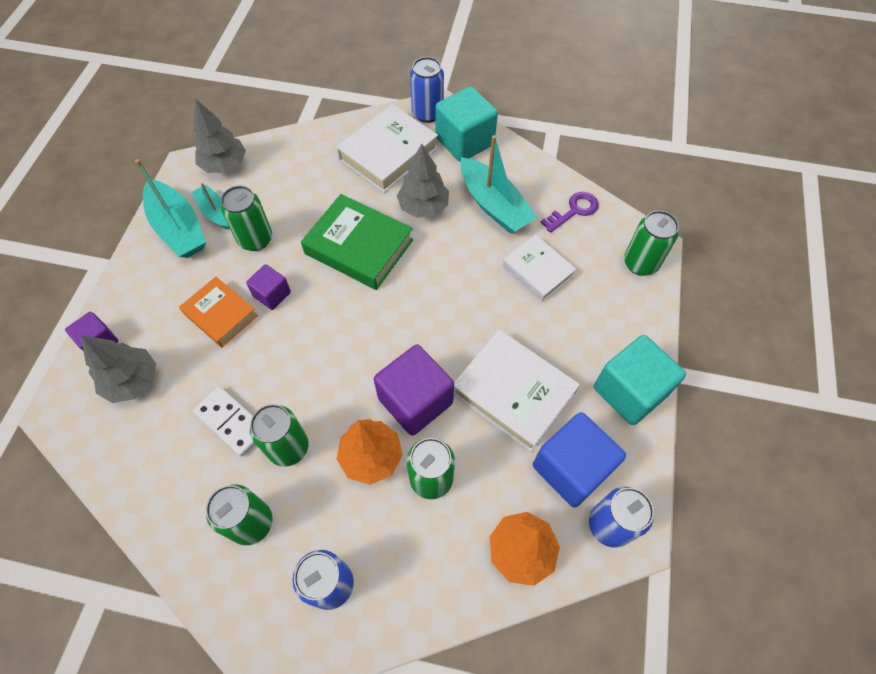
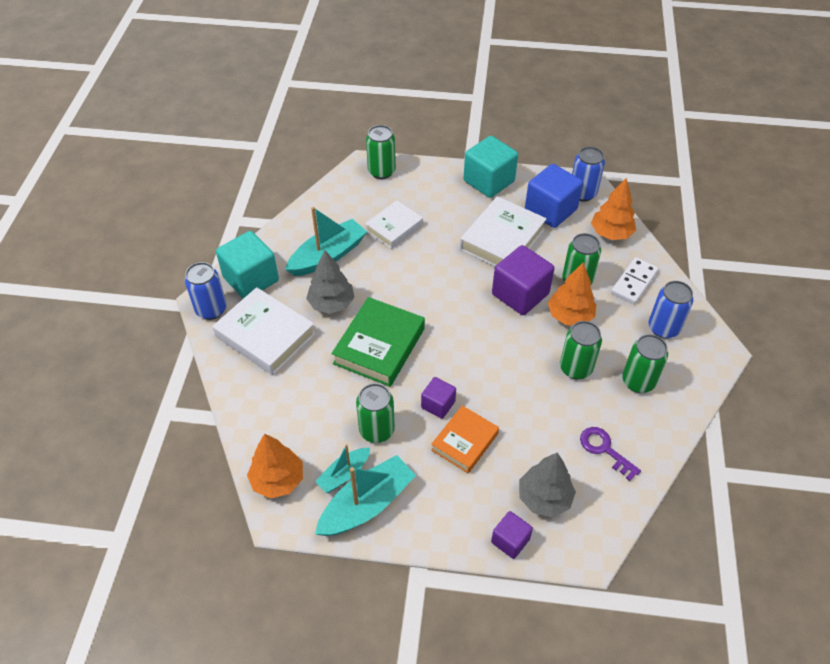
camera: 95 degrees left, 10 degrees down
(224, 165) = (277, 480): grey tree -> orange tree
(231, 422) = (564, 411): white domino -> white domino (634, 282)
(574, 211) = (332, 206): purple key -> purple key (605, 450)

